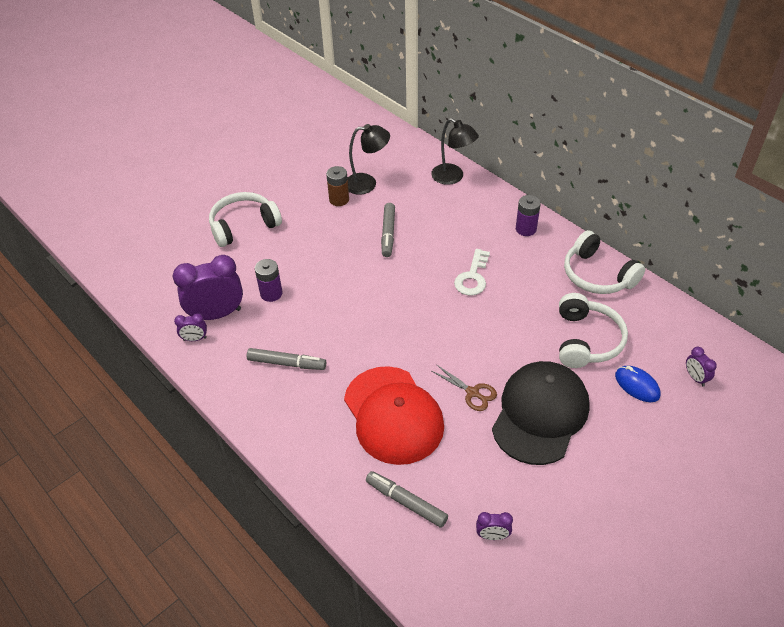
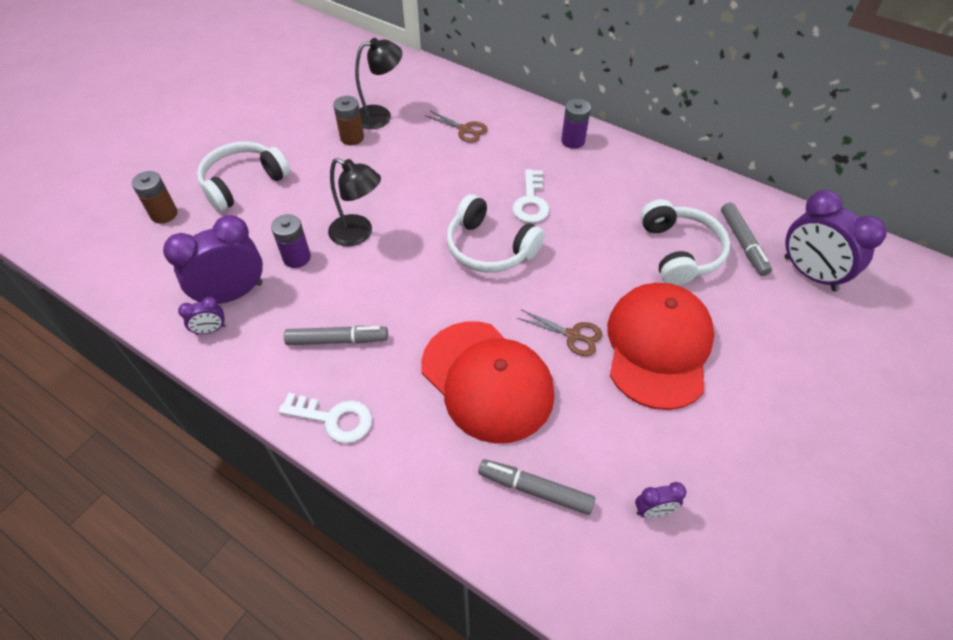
camera: 15 degrees left, 5 degrees up
(178, 242) = (164, 214): none -> brown battery
(270, 421) = (334, 419): none -> white key
(388, 234) = (420, 168): grey marker -> grey marker (743, 243)
(435, 206) = (465, 130): none -> brown scissors
(453, 177) = (475, 97): black lamp -> black lamp (358, 234)
(540, 414) = (658, 347): black cap -> red cap
(597, 275) = (666, 179): white headphones -> white headphones (489, 248)
(637, 385) = (752, 293): blue mouse -> none
(695, 378) = (809, 274): purple clock -> purple clock, size x2.17

